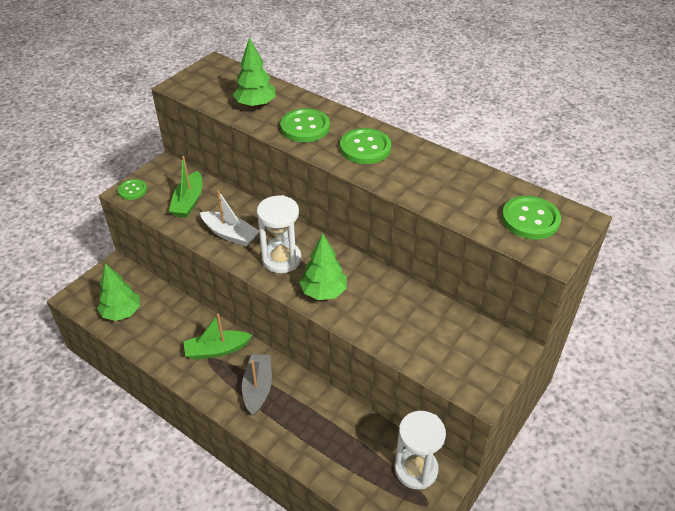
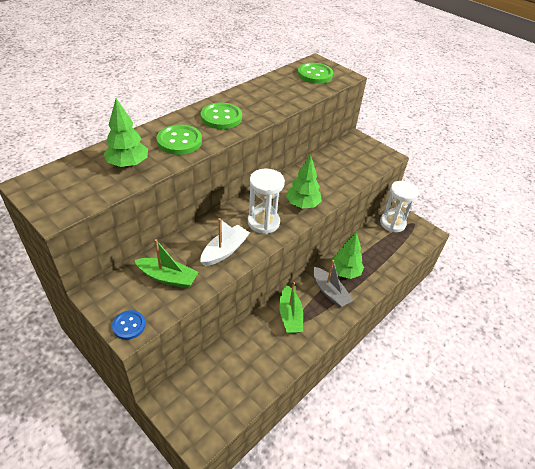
camera: 85 degrees left, 0 degrees up
(121, 313) = (232, 391): green tree -> green tree (345, 272)
(132, 190) = (129, 325): green button -> blue button
(258, 388) = (329, 292): grey boat -> grey boat turned 135 degrees counterclockwise

